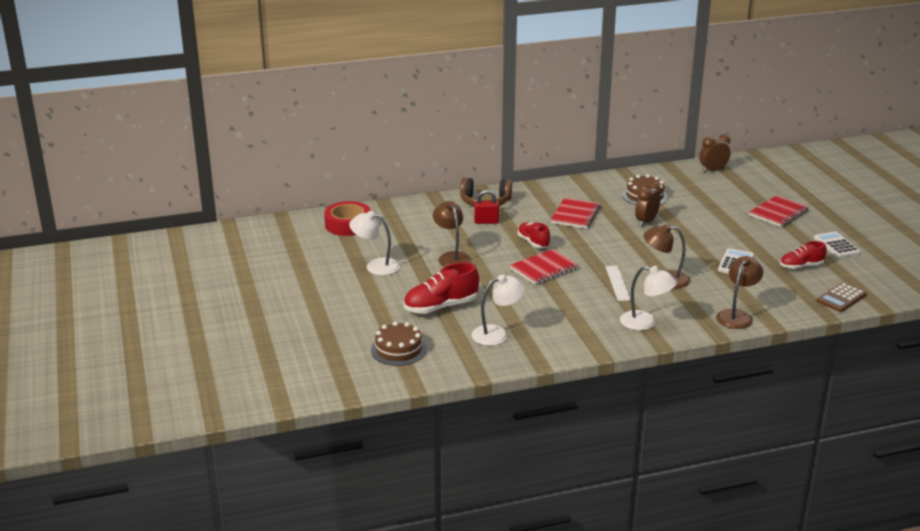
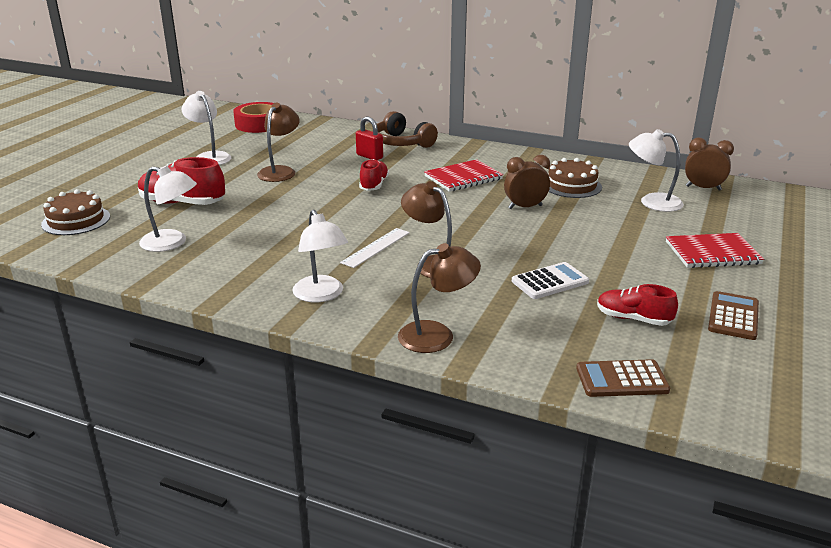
camera: 40 degrees right, 0 degrees up
(544, 269) = (334, 208): red notebook -> none
(703, 191) = (652, 202): none -> white lamp
(836, 245) = (733, 316): white calculator -> brown calculator

